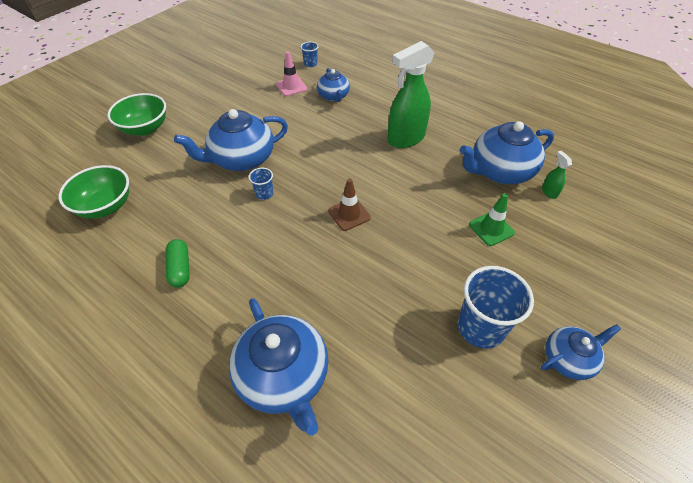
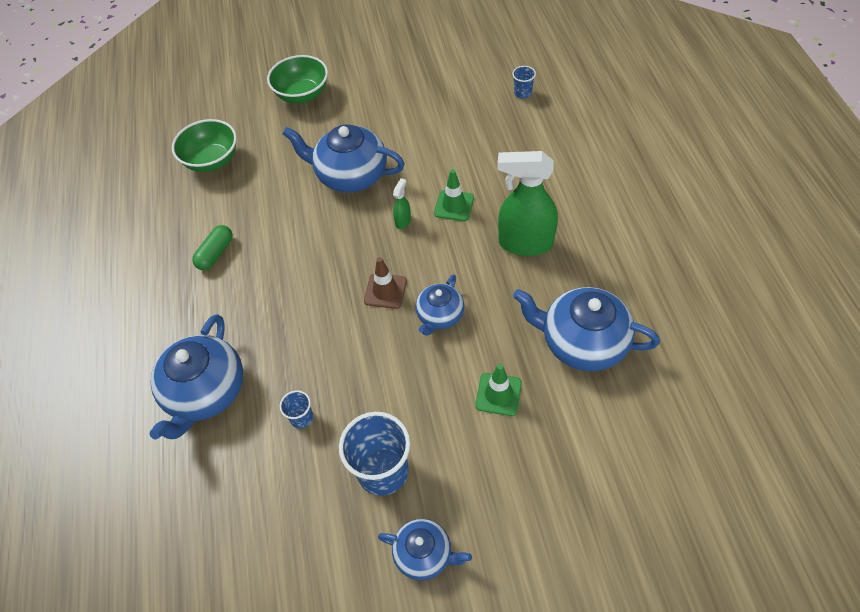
camera: 45 degrees right, 5 degrees up
(264, 194) = (336, 224): blue cup -> blue cup (301, 418)
(291, 87) = (474, 113): pink traffic cone -> none
(333, 96) = (504, 149): blue teapot -> blue teapot (440, 315)
(337, 141) = (454, 205): none -> green traffic cone
(549, 192) = (608, 399): green spray bottle -> green spray bottle (403, 221)

